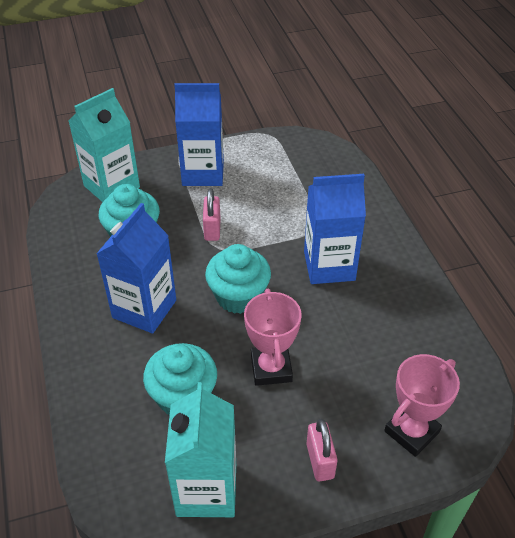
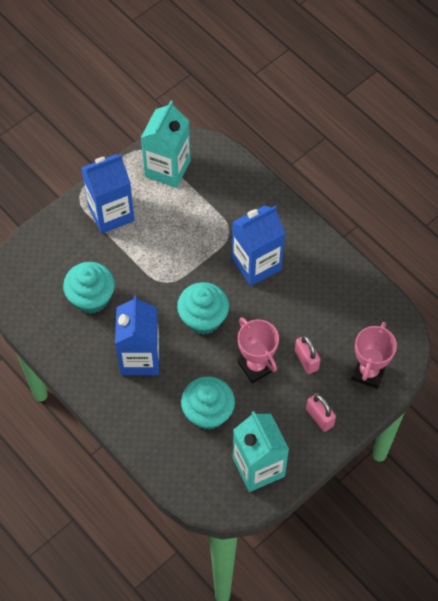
camera: 25 degrees left, 15 degrees up
(112, 186) = (43, 258): turquoise carton -> turquoise carton (167, 168)
(212, 229) = (150, 266): pink padlock -> pink padlock (306, 360)

